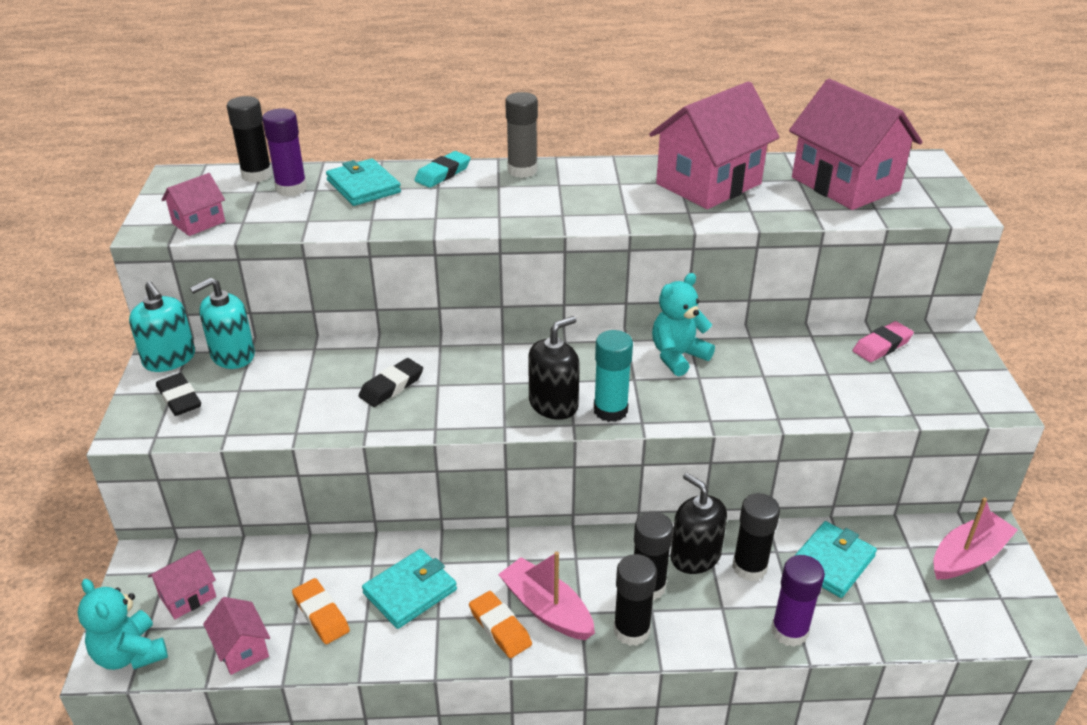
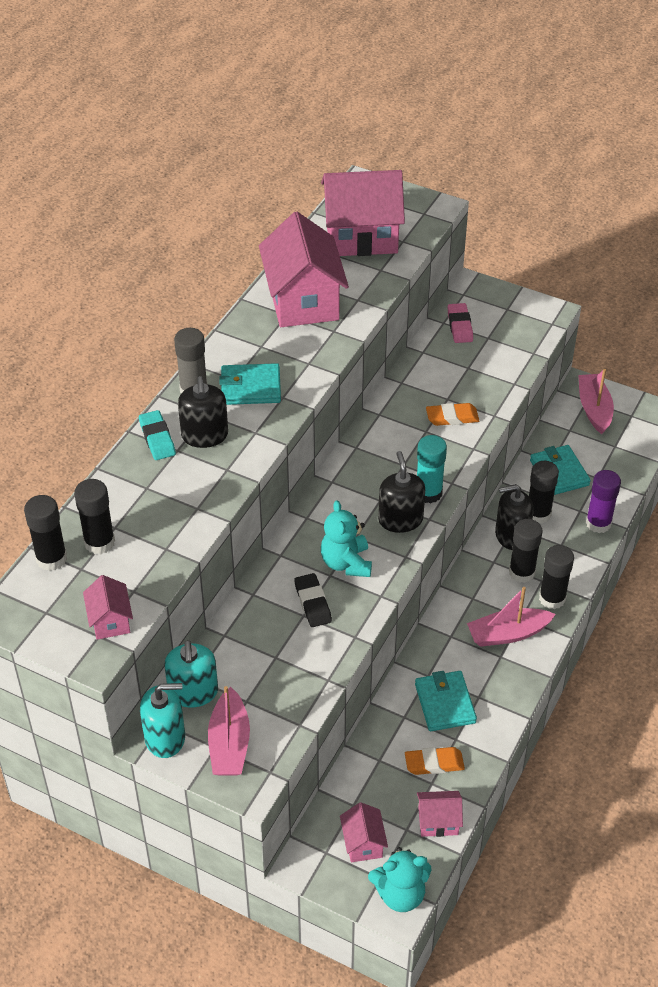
camera: 60 degrees left, 10 degrees up
(179, 398) = (229, 743): black eraser -> pink boat
(291, 189) = (99, 542): purple glue stick -> black glue stick
(363, 186) = (136, 495): turquoise wallet -> turquoise wallet (250, 387)
(469, 193) = (204, 435): none -> black soap dispenser
(500, 628) = (508, 666): orange eraser -> orange eraser (452, 417)
(678, 356) = (395, 430): turquoise teddy bear -> turquoise teddy bear (346, 563)

